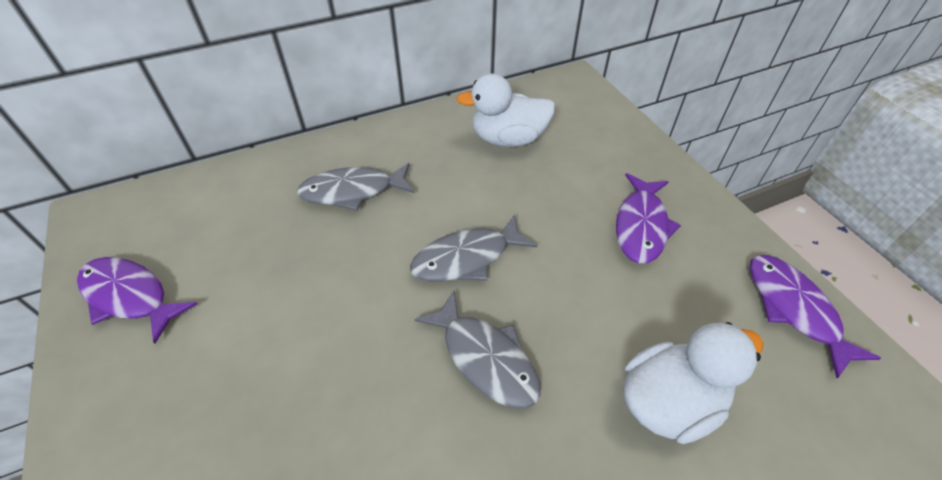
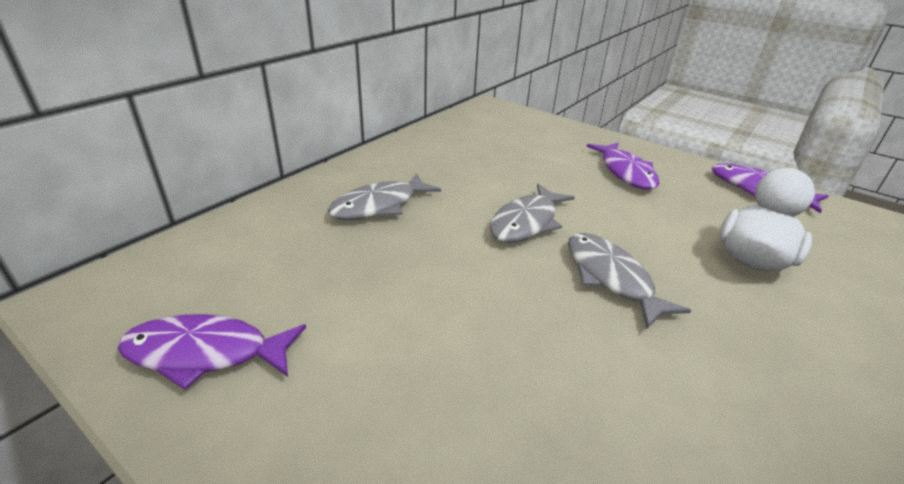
camera: 30 degrees left, 15 degrees down
(485, 358) = (611, 278): grey fish -> grey fish turned 135 degrees counterclockwise
(508, 139) = (478, 146): white duck -> none

